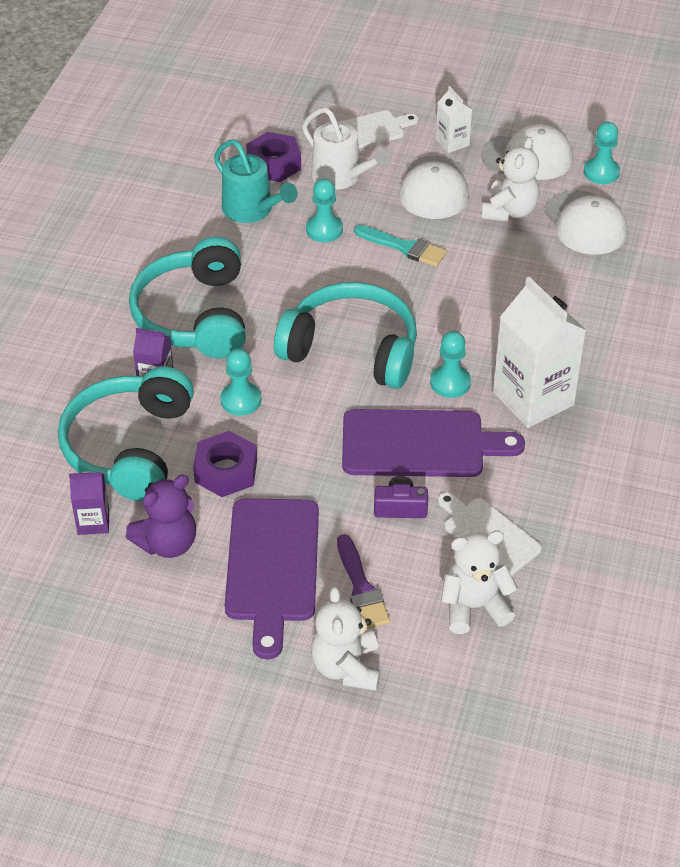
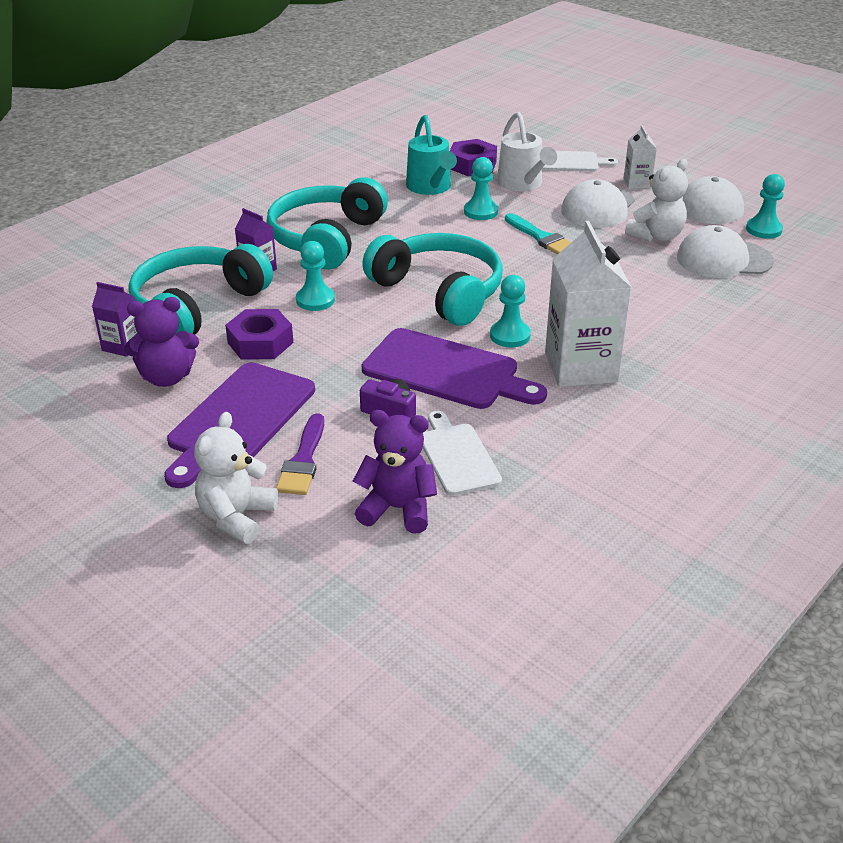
camera: 25 degrees right, 10 degrees down
(474, 607) = (397, 509): white teddy bear -> purple teddy bear
(585, 223) = (723, 259): white cap -> white cap turned 90 degrees clockwise

